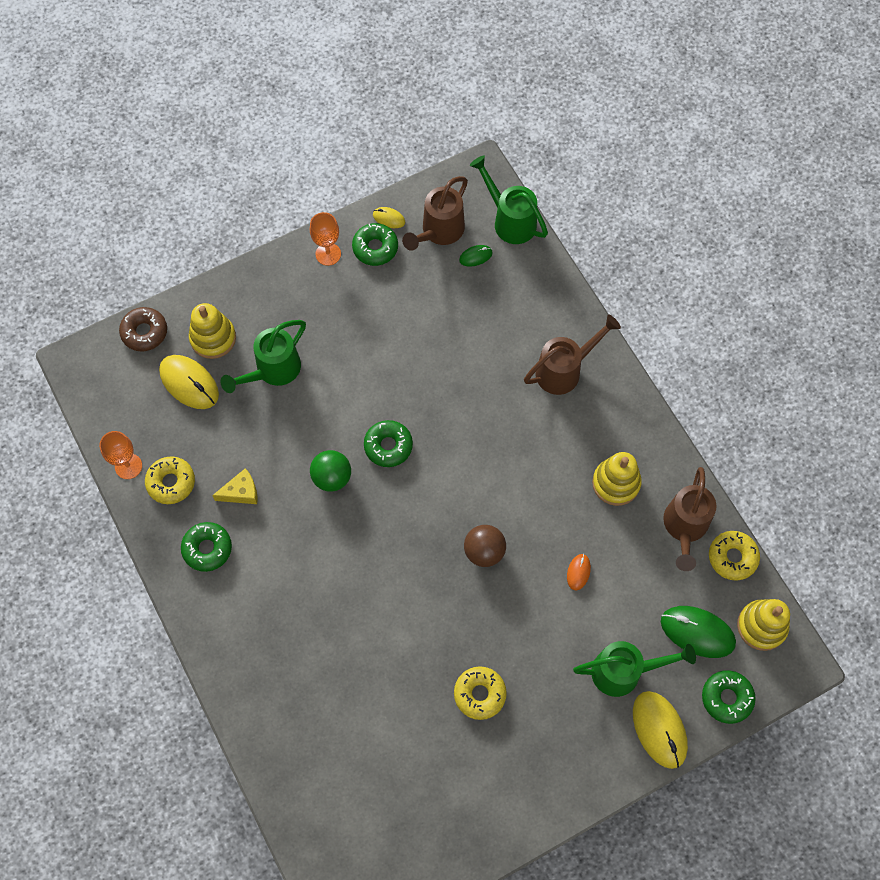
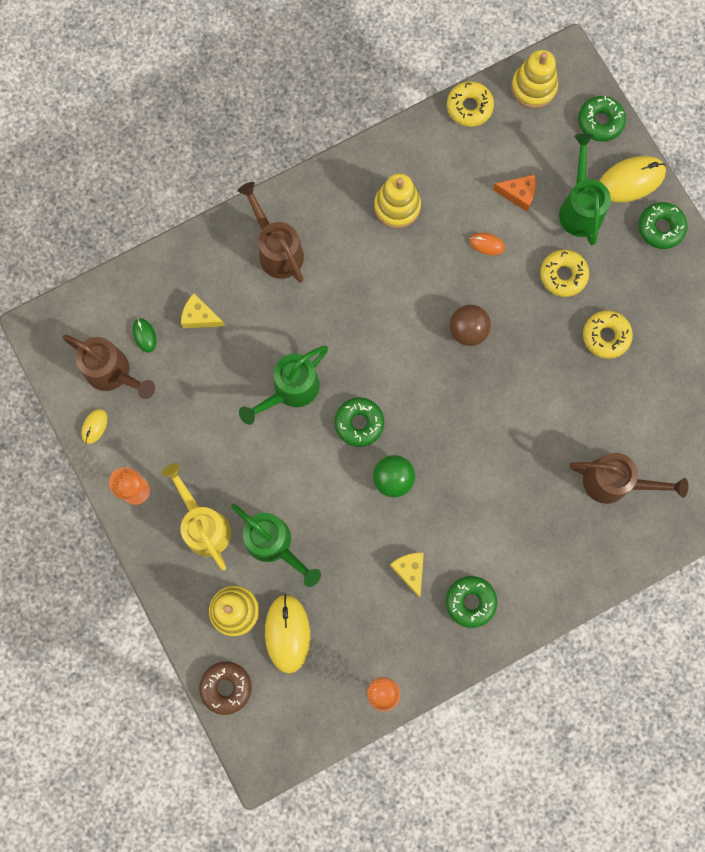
camera: 90 degrees left, 10 degrees up
(171, 482) = (400, 644): yellow donut -> yellow donut (563, 275)
(189, 383) = (287, 633): yellow mouse -> yellow mouse turned 45 degrees counterclockwise
(293, 311) = (204, 525): none -> yellow watering can
(375, 248) = (130, 440): green donut -> green donut (660, 228)
(495, 303) = (200, 317): none -> yellow cheese
(510, 220) = (102, 299): green watering can -> green watering can (290, 390)
(636, 606) = (518, 194): none -> orange cheese
(684, 527) = (441, 147): brown watering can -> brown watering can (614, 482)
(697, 632) = (541, 142): green mouse -> none

